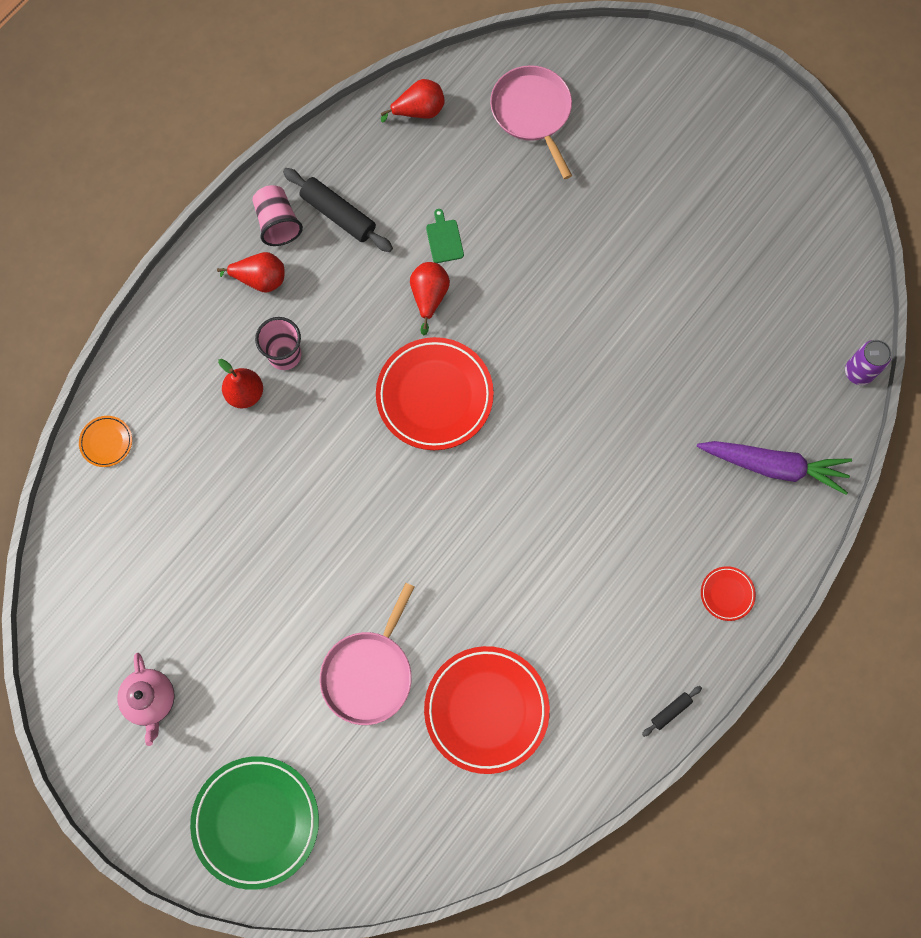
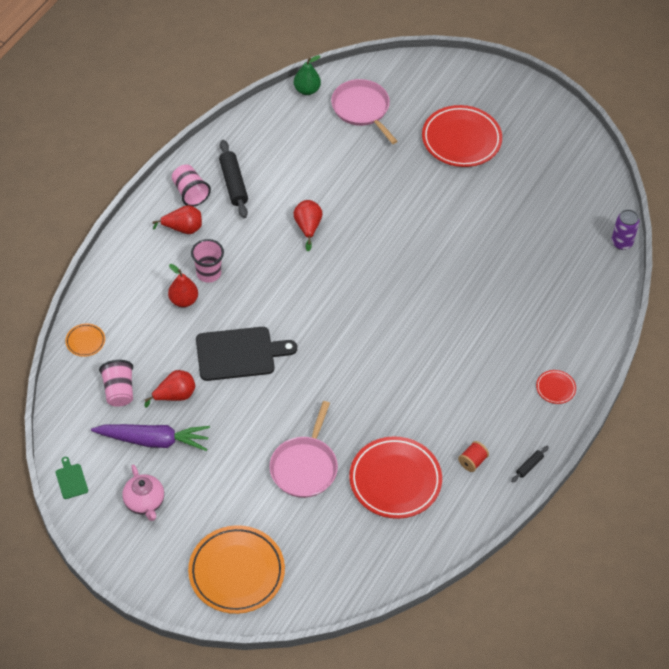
camera: 10 degrees left, 20 degrees down
(140, 524) = (119, 391): none -> pink cup
(256, 821) = (236, 572): green plate -> orange plate
(307, 486) = (239, 353): none -> black cutting board
(338, 215) = (233, 184): black rolling pin -> black rolling pin turned 45 degrees clockwise
(419, 111) = (280, 115): red pear -> red pear (175, 395)
(434, 396) = (322, 288): red plate -> red plate (461, 140)
(444, 239) = (312, 191): green cutting board -> green cutting board (71, 480)
(461, 73) = (307, 90): none -> green pear
(595, 694) = (472, 461): none -> red spool
(774, 466) = (573, 306): purple carrot -> purple carrot (154, 440)

